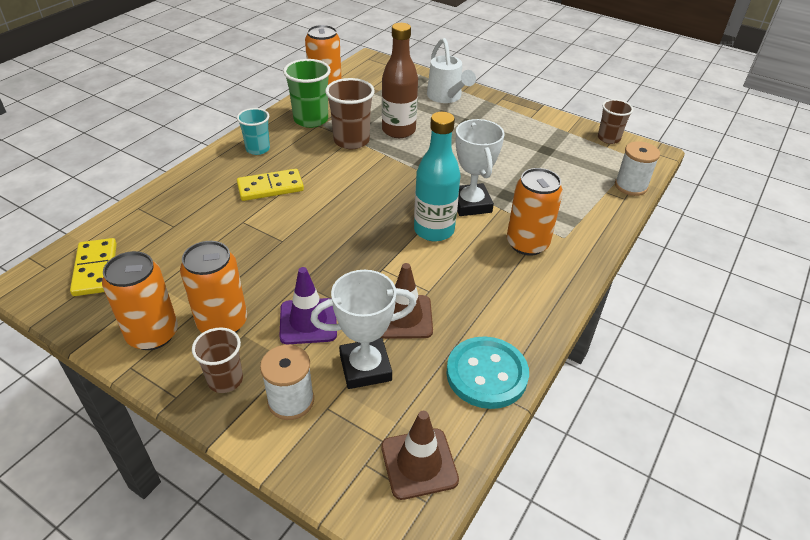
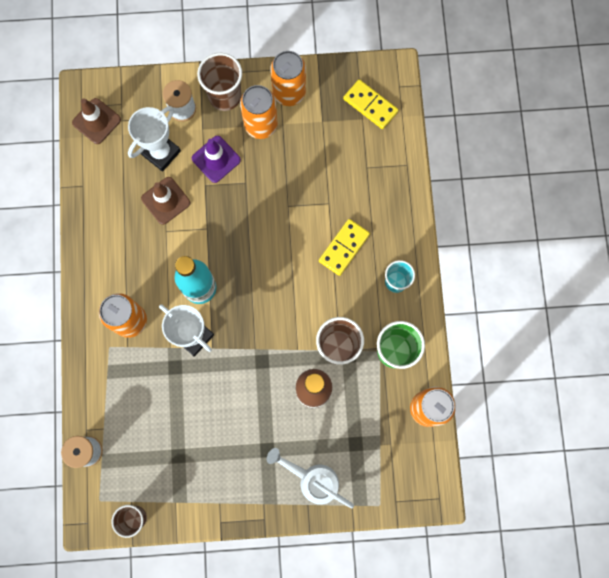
camera: 145 degrees right, 35 degrees up
(225, 380) = (225, 96): brown cup -> brown cup, size x1.54
(486, 374) = (95, 194): turquoise button -> none

